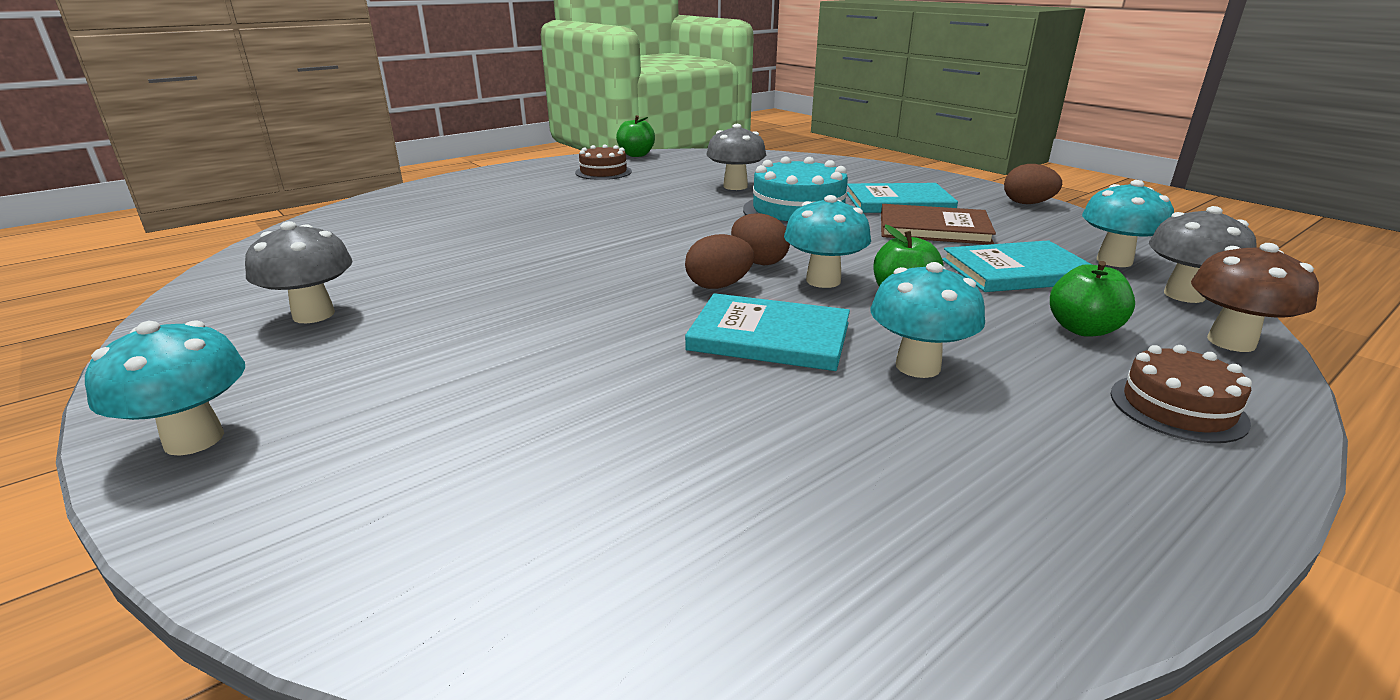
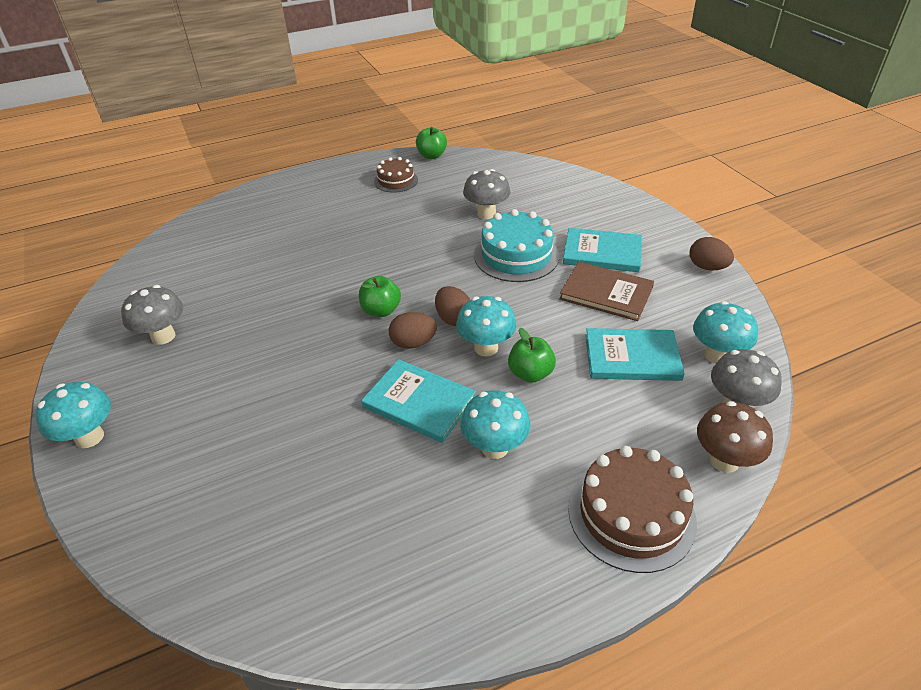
camera: 15 degrees right, 15 degrees up
(1083, 329) = (630, 430): green apple -> green apple (381, 310)
(1177, 407) = (631, 514): brown cake -> brown cake, size x1.65

